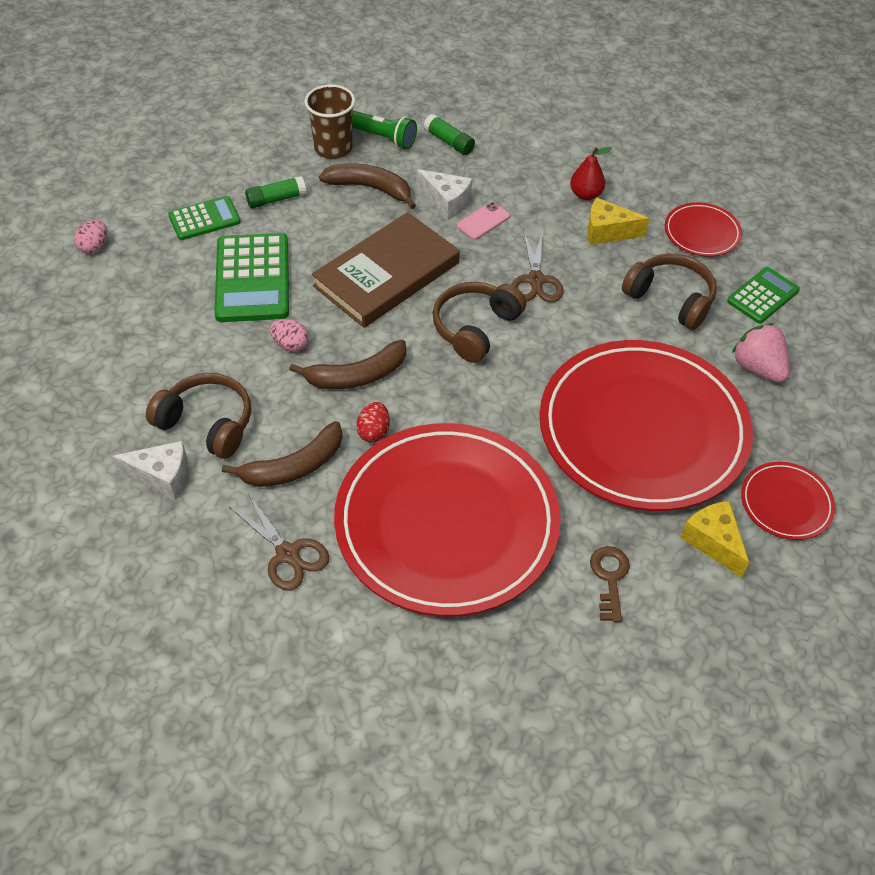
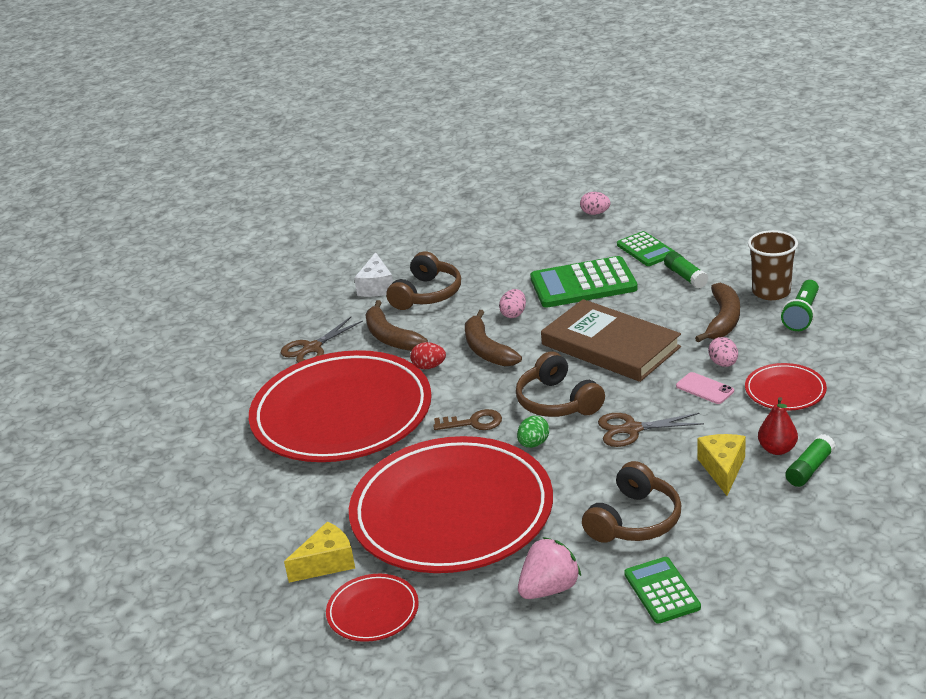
camera: 90 degrees right, 20 degrees down
(446, 202) = (723, 364): white cheese -> pink egg
(449, 142) = (817, 353): green glue stick -> green glue stick (809, 469)
(475, 328) = (557, 401): brown headphones -> brown headphones turned 150 degrees counterclockwise
(543, 355) = (533, 444): none -> green egg
(610, 578) = (289, 503): brown key -> brown key (473, 422)
(702, 233) = (750, 539): red plate -> red plate (785, 391)
(762, 296) = (662, 591): green calculator -> green calculator turned 150 degrees counterclockwise

